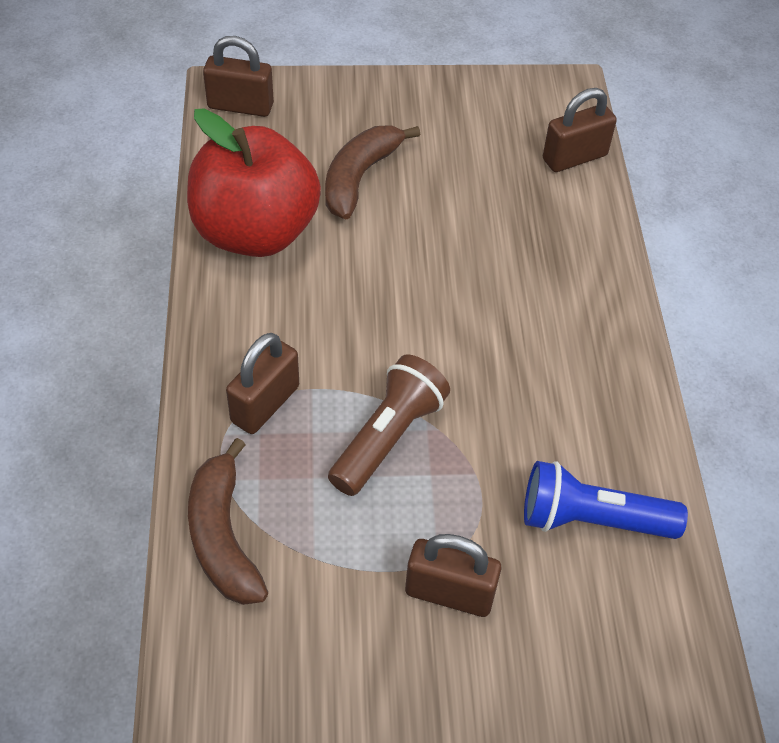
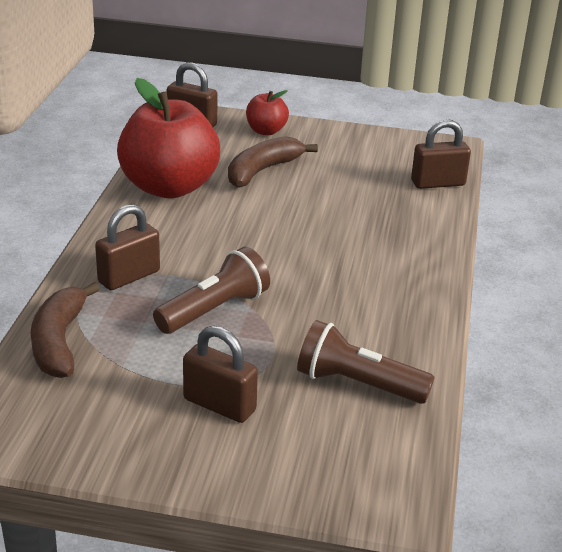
camera: 15 degrees right, 20 degrees down
(338, 103) = (266, 131): none -> red apple
(592, 520) = (358, 384): blue flashlight -> brown flashlight

